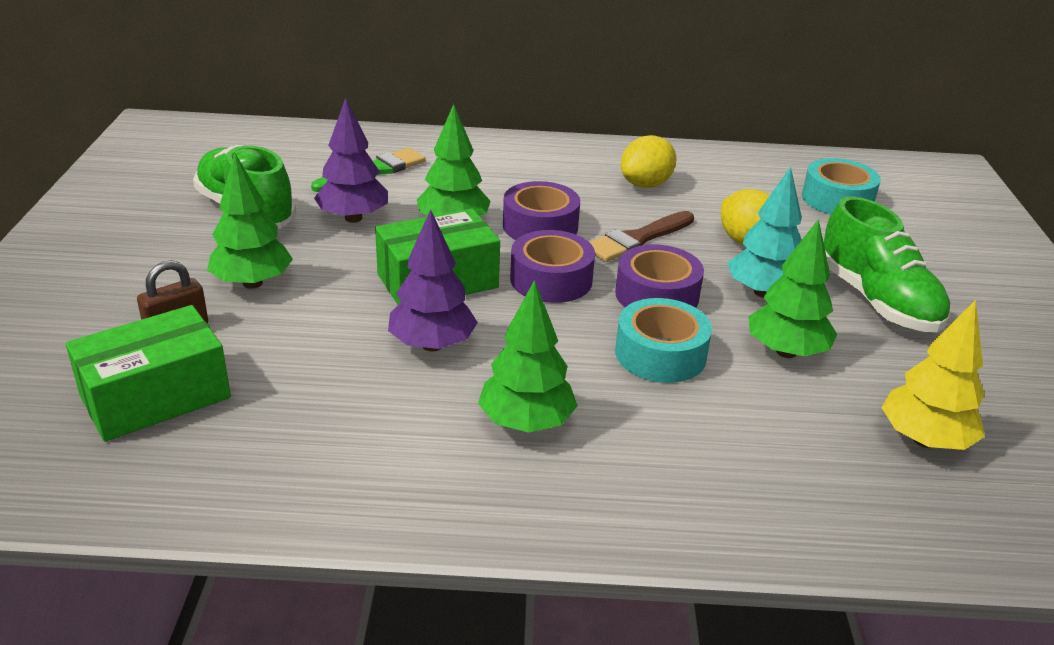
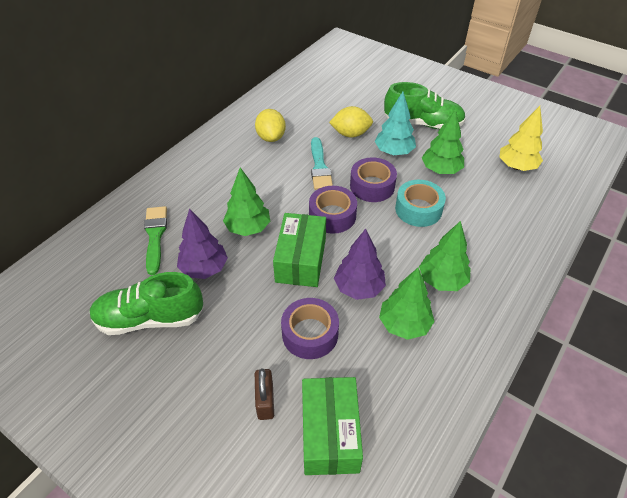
camera: 55 degrees left, 15 degrees up
(252, 283) = (241, 345): green tree -> green tree (404, 324)
(540, 226) = (279, 195): purple tape -> purple tape (310, 334)
(637, 239) = (319, 167): brown brush -> turquoise brush
(837, 199) = (338, 87): turquoise tape -> none

